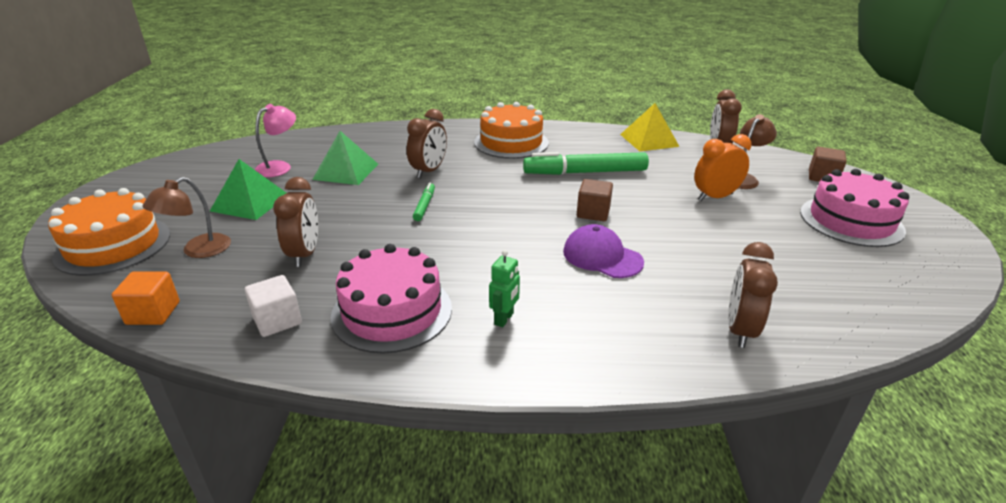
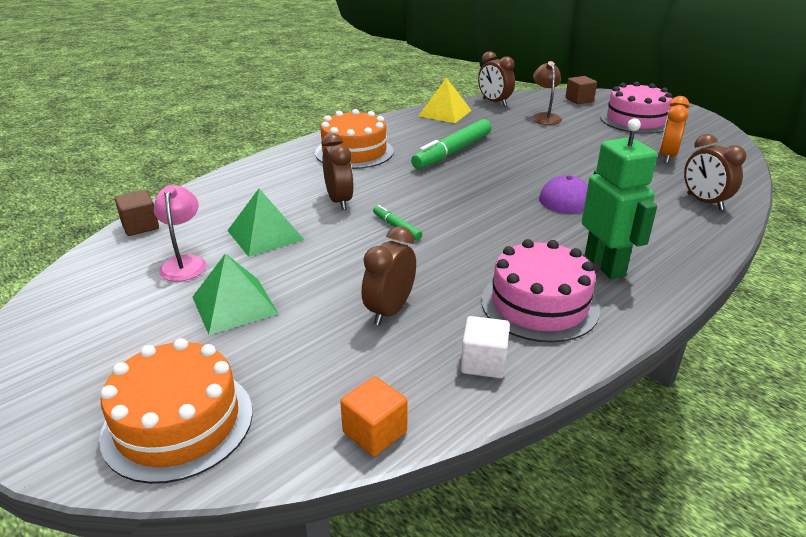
camera: 45 degrees left, 0 degrees up
(198, 251) = (287, 367): brown lamp -> none
(305, 254) = (390, 311): brown clock -> brown clock turned 105 degrees counterclockwise
(504, 319) = (605, 265): green robot -> green robot, size x2.10
(593, 213) = (514, 176): brown cube -> brown cube (140, 226)
(715, 197) = (554, 135): orange clock -> orange clock (666, 156)

